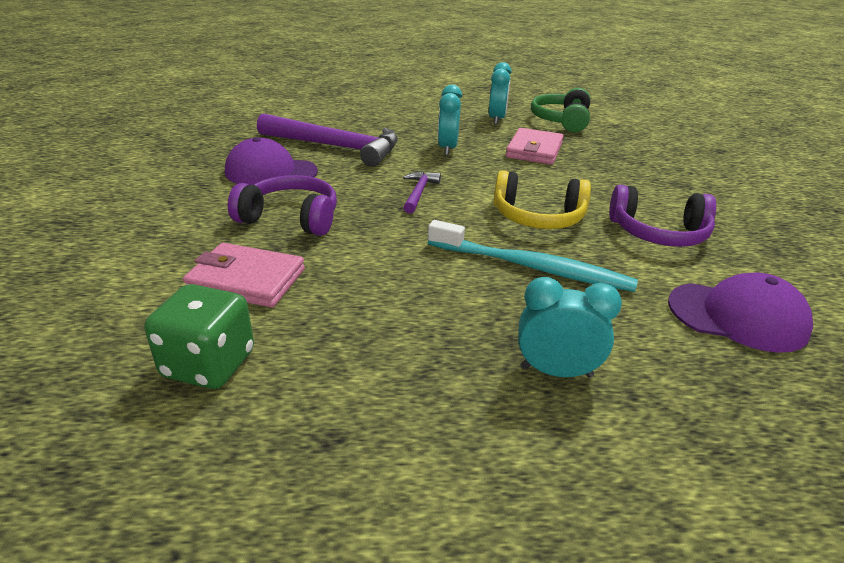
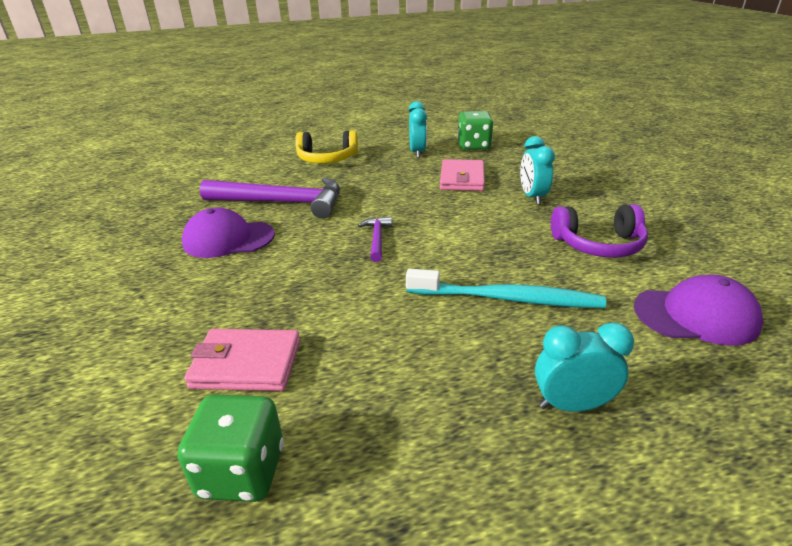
camera: 10 degrees left, 0 degrees up
(290, 218) = (266, 287): purple headphones -> none
(447, 149) = (385, 189): turquoise clock -> turquoise clock (532, 197)
(538, 217) = (492, 246): yellow headphones -> yellow headphones (327, 159)
(561, 121) = (473, 146): green headphones -> green dice

